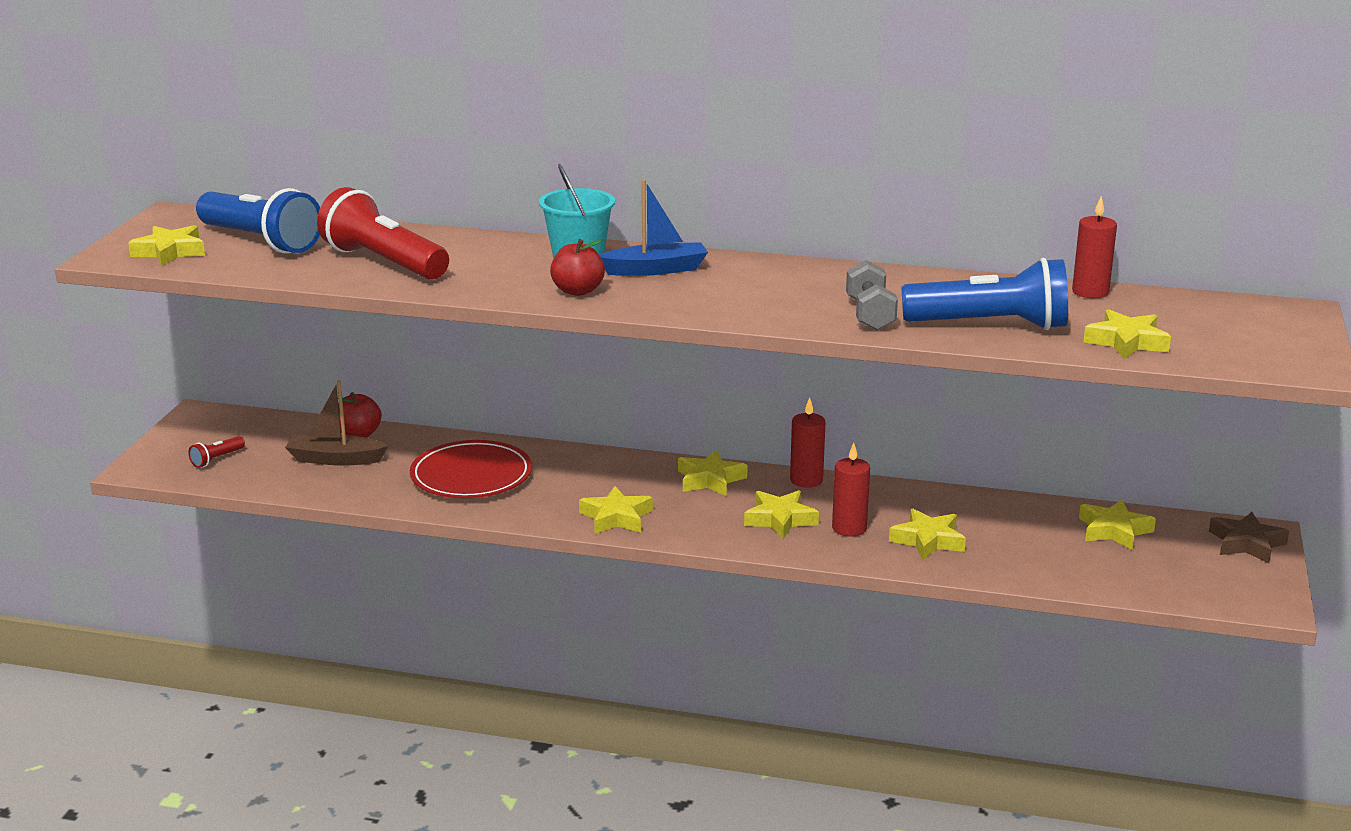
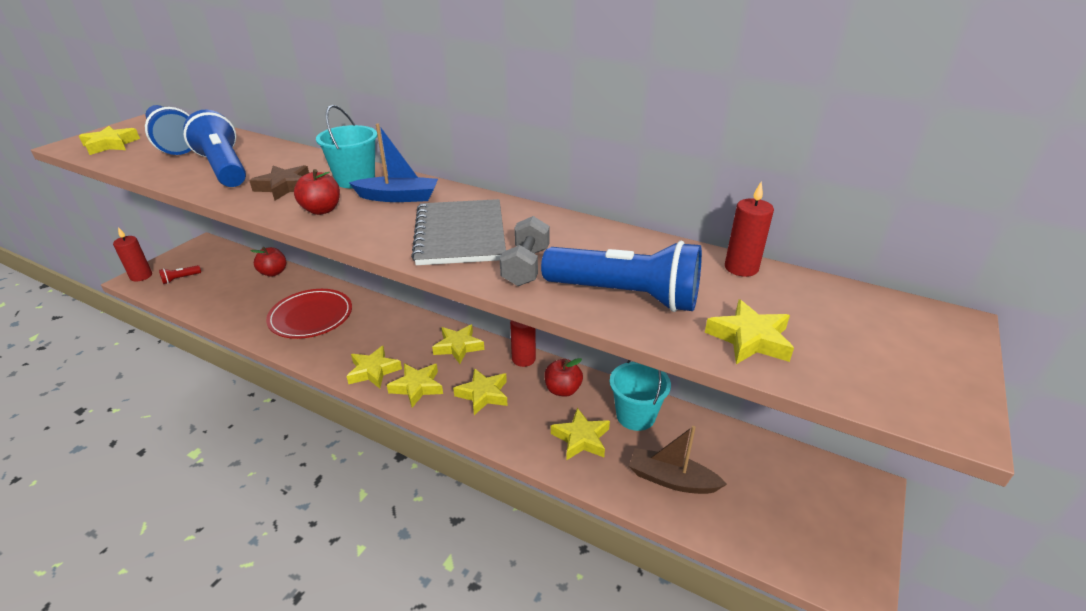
camera: 15 degrees right, 10 degrees up
(335, 459) = (244, 290): brown boat -> brown boat (671, 480)
(384, 262) = (224, 168): red flashlight -> blue flashlight
(770, 296) = (460, 234): none -> grey notebook
(849, 528) = (528, 413): red candle -> red candle (141, 276)
(877, 502) = (562, 390): none -> red apple
(980, 512) = (635, 416): none -> turquoise bucket
(1114, 530) = (737, 457): yellow star -> yellow star (417, 387)
(1246, 543) = (851, 497): brown star -> brown star (284, 187)

